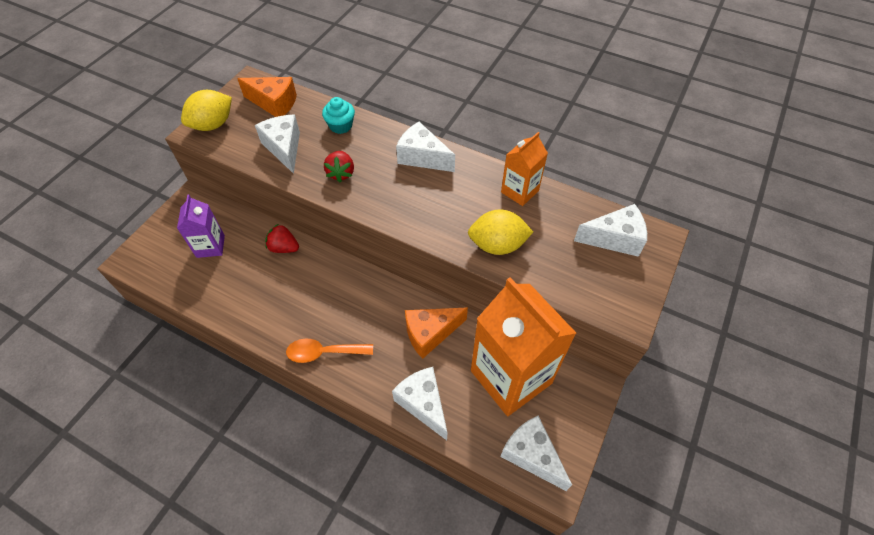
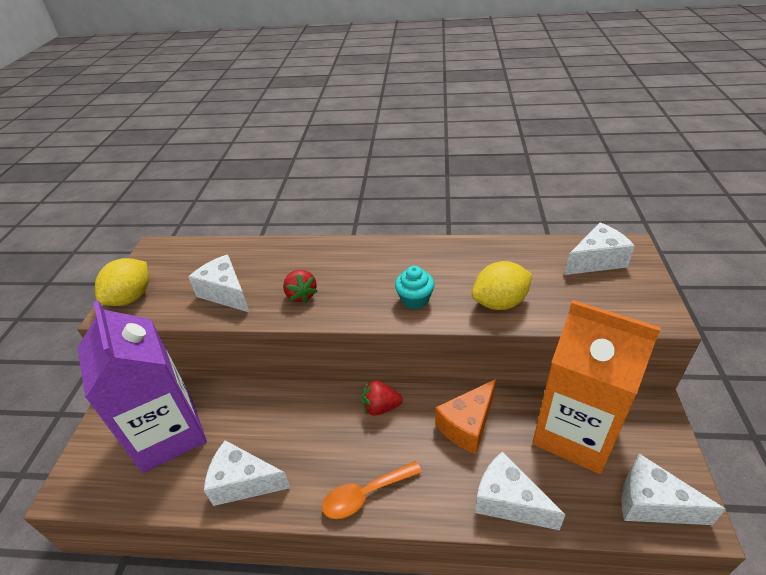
camera: 20 degrees left, 15 degrees down
(210, 246) = (168, 433): purple carton -> purple carton, size x1.99
(274, 103) = (192, 258): orange cheese -> none
(284, 248) = (258, 402): red strawberry -> red strawberry (381, 407)
(341, 126) = (275, 255): turquoise cupcake -> turquoise cupcake (415, 299)
(422, 157) = (375, 255): white cheese -> white cheese (243, 482)
(519, 191) = (485, 252): orange carton -> none

